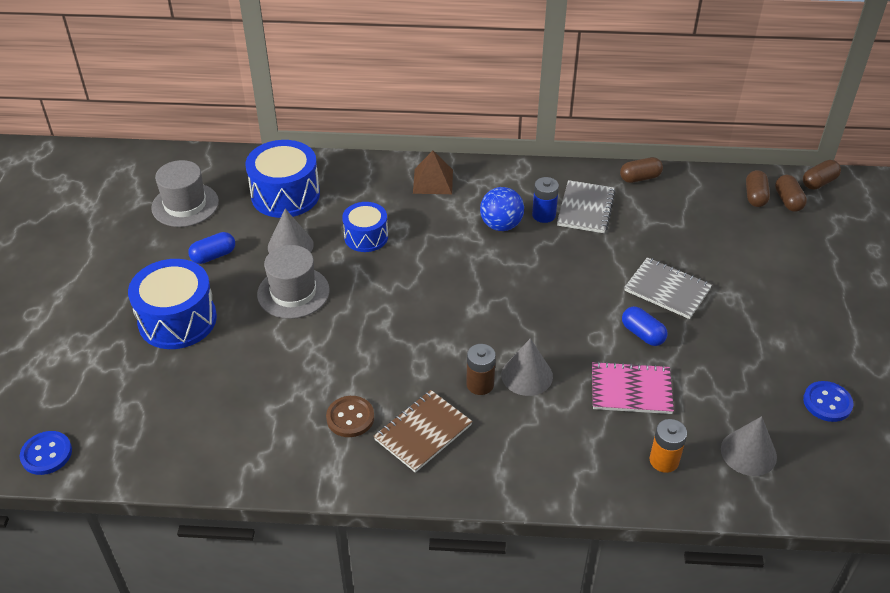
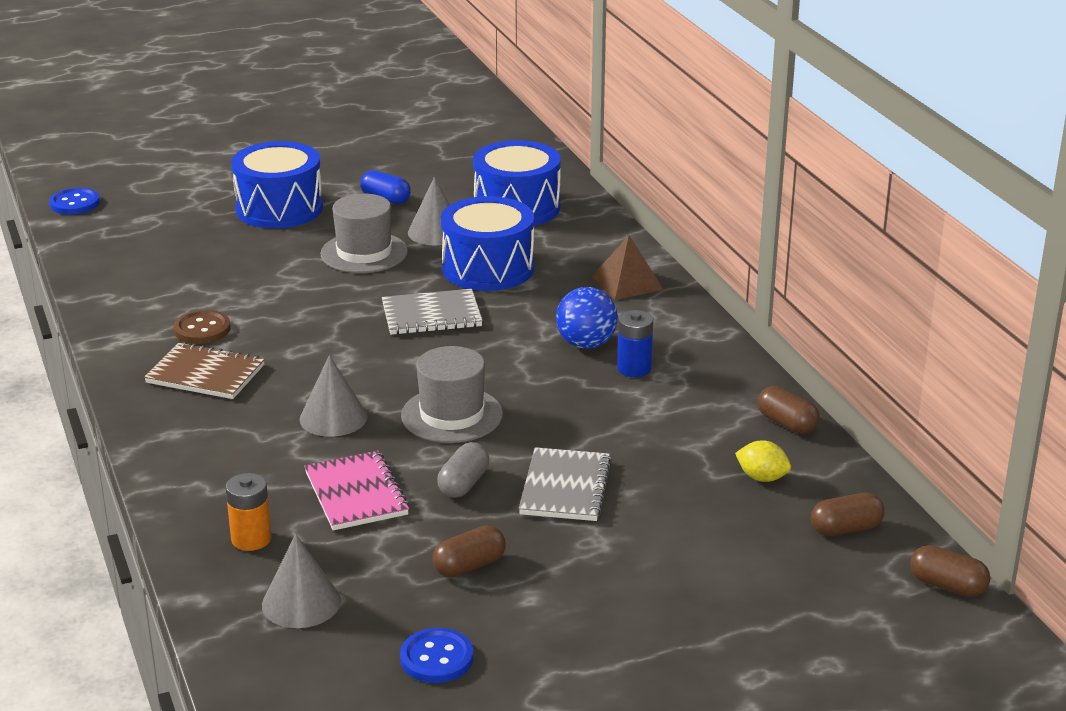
camera: 65 degrees right, 15 degrees down
(185, 205) = (451, 164): grey hat -> grey hat (452, 415)
(366, 237) = (488, 268): blue drum -> blue drum, size x1.62
(480, 384) = (299, 391): brown battery -> none
(585, 208) = (677, 395): grey notebook -> grey notebook (431, 315)
(642, 334) = (463, 484): blue capsule -> grey capsule
(692, 208) = (762, 478): none -> yellow lemon
(788, 201) = (866, 561): brown capsule -> brown capsule (469, 566)

